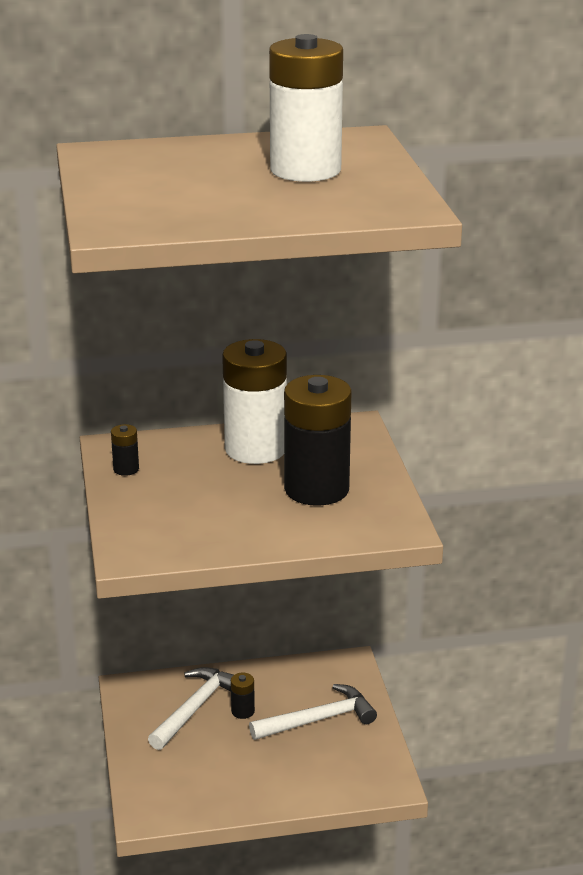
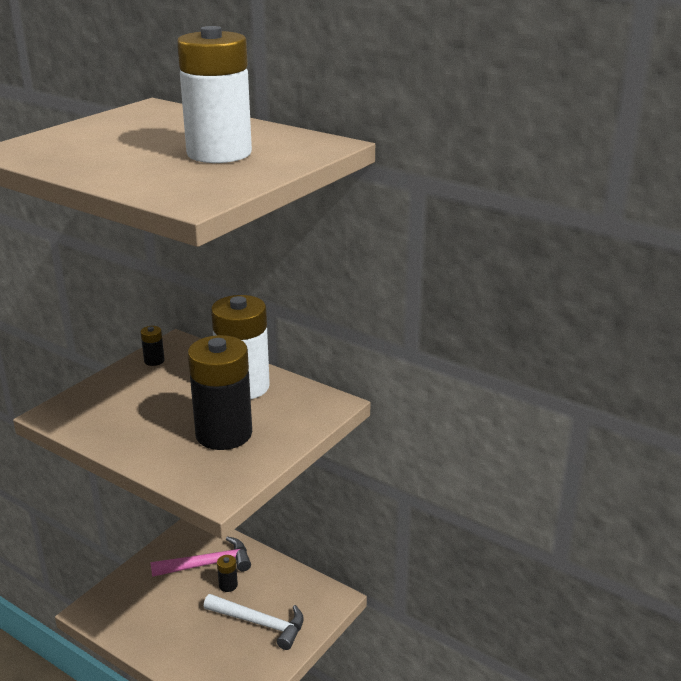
camera: 45 degrees right, 0 degrees up
(195, 708) = (207, 564): white hammer -> pink hammer

